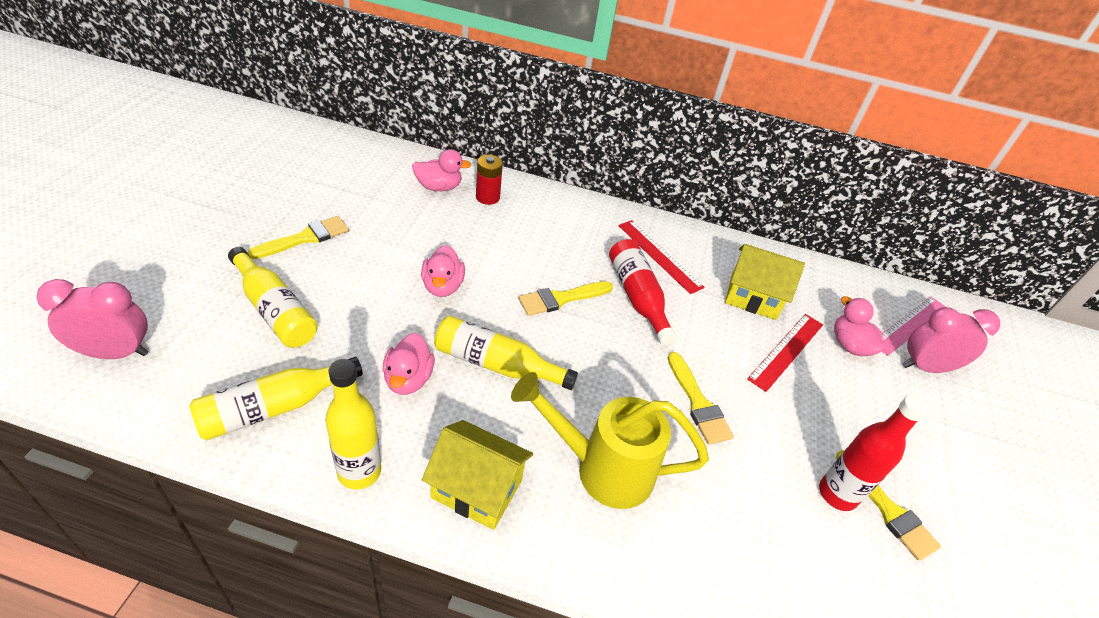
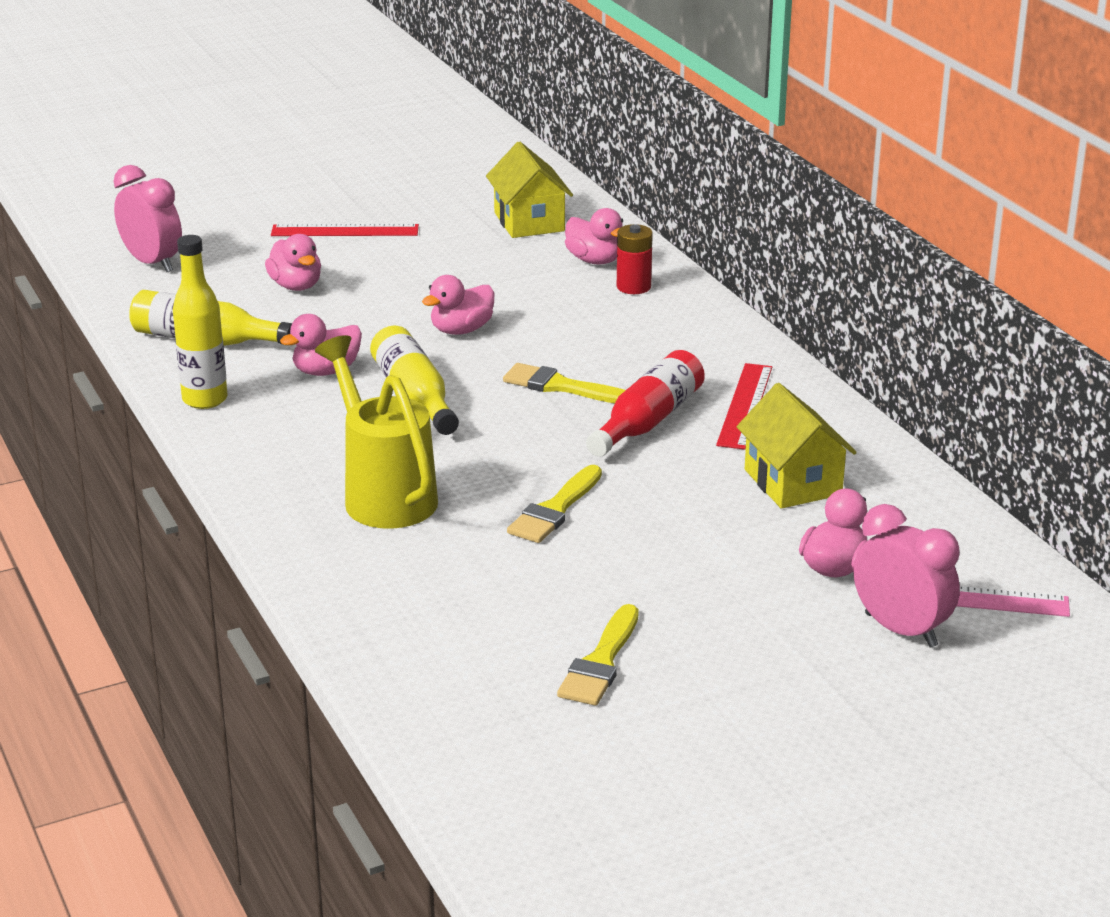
camera: 55 degrees right, 15 degrees down
(275, 310) = (296, 286): yellow bottle -> pink duck
(305, 238) = (398, 250): yellow brush -> none
(477, 489) = (268, 451): yellow house -> yellow house (529, 222)
(786, 351) = (738, 532): red ruler -> red ruler (345, 231)
(837, 494) = (570, 626): red bottle -> none

